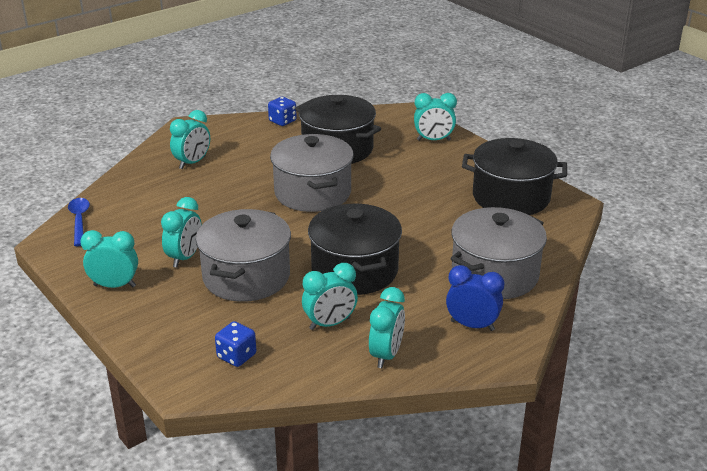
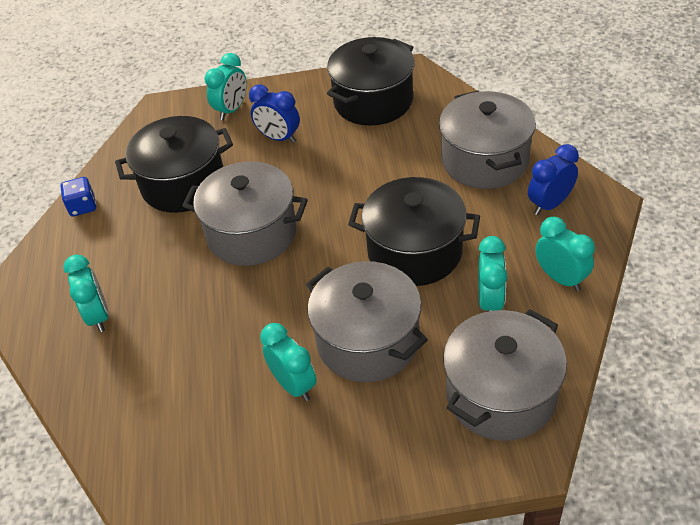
camera: 55 degrees left, 15 degrees up
(79, 221) = (133, 471): blue spoon -> none
(114, 286) = (303, 471): turquoise clock -> none
(236, 356) = (501, 394): blue dice -> grey pot
(423, 170) = (278, 138): none -> blue clock

